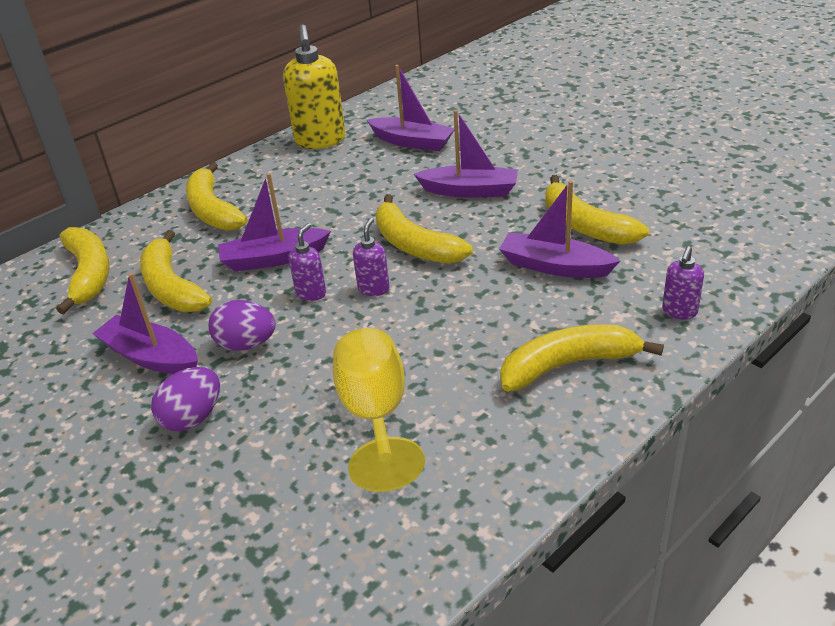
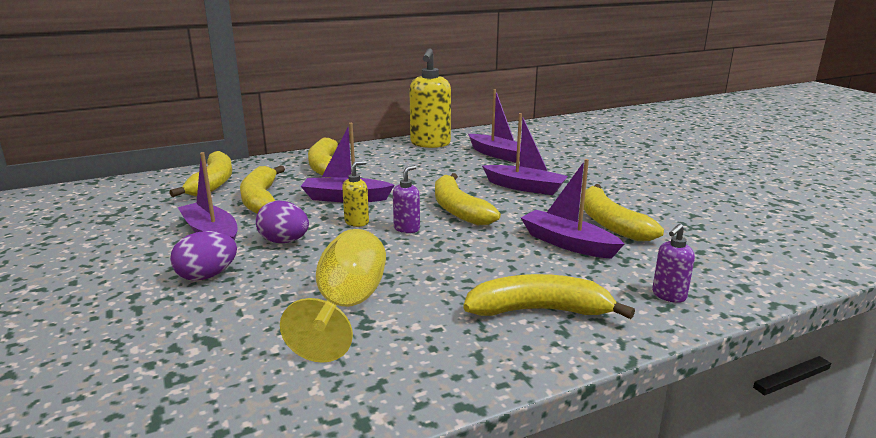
camera: 15 degrees right, 15 degrees down
(311, 293) = (357, 222): purple soap dispenser -> yellow soap dispenser

